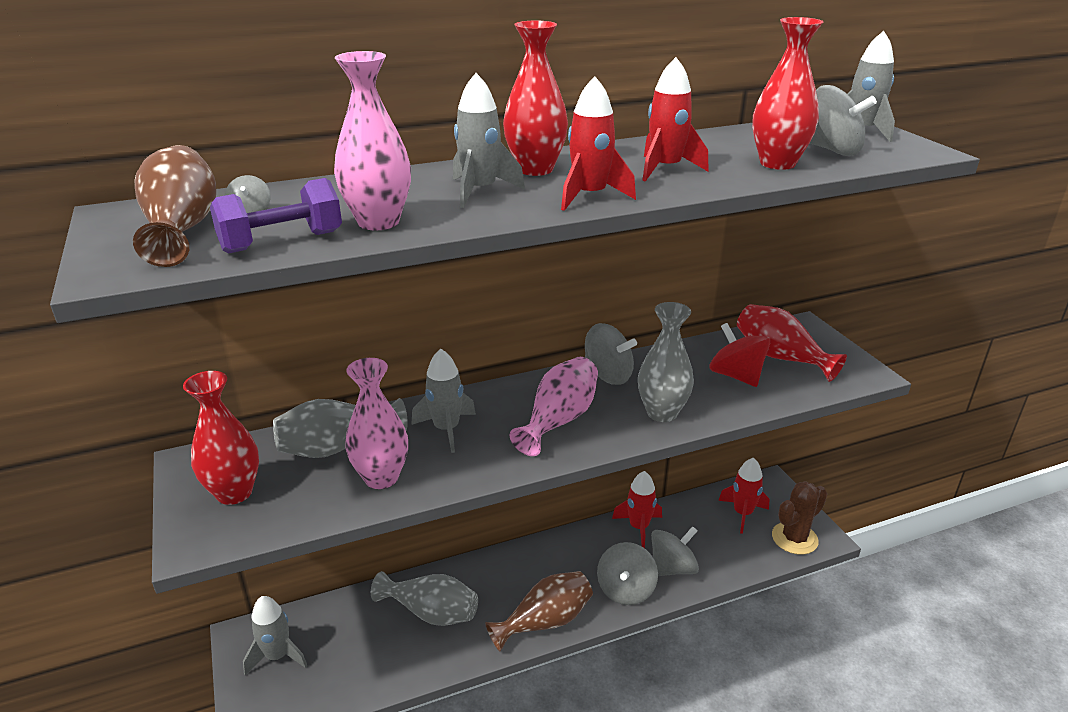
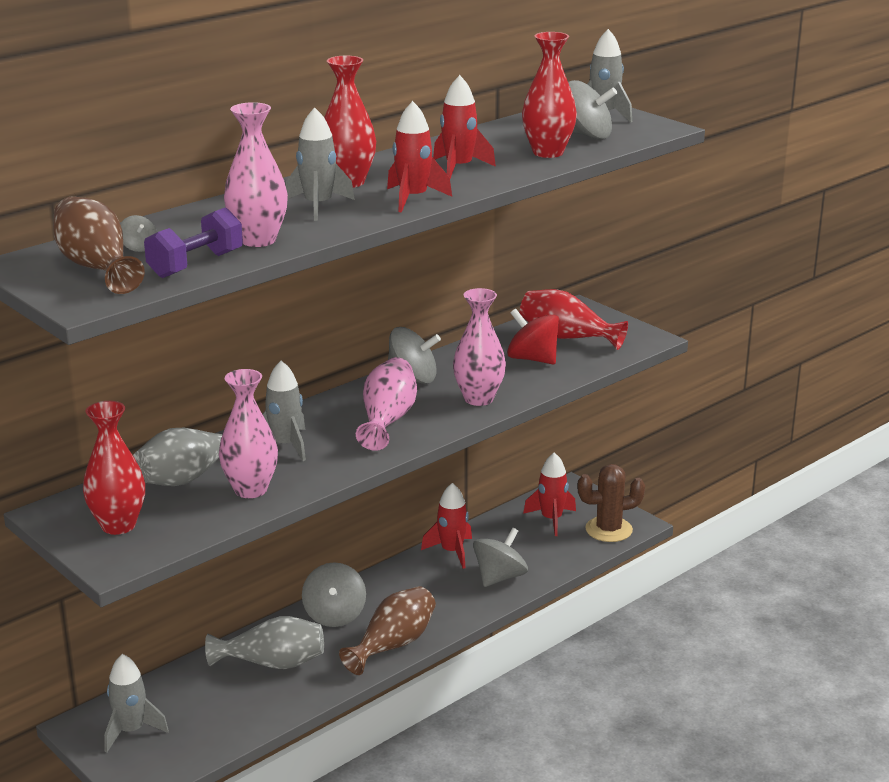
camera: 20 degrees left, 5 degrees down
(625, 590) = (461, 604): grey spinning top -> grey spinning top (334, 615)
(662, 413) = (479, 399): grey vase -> pink vase
(794, 538) = (608, 530): brown cactus -> brown cactus turned 45 degrees clockwise

